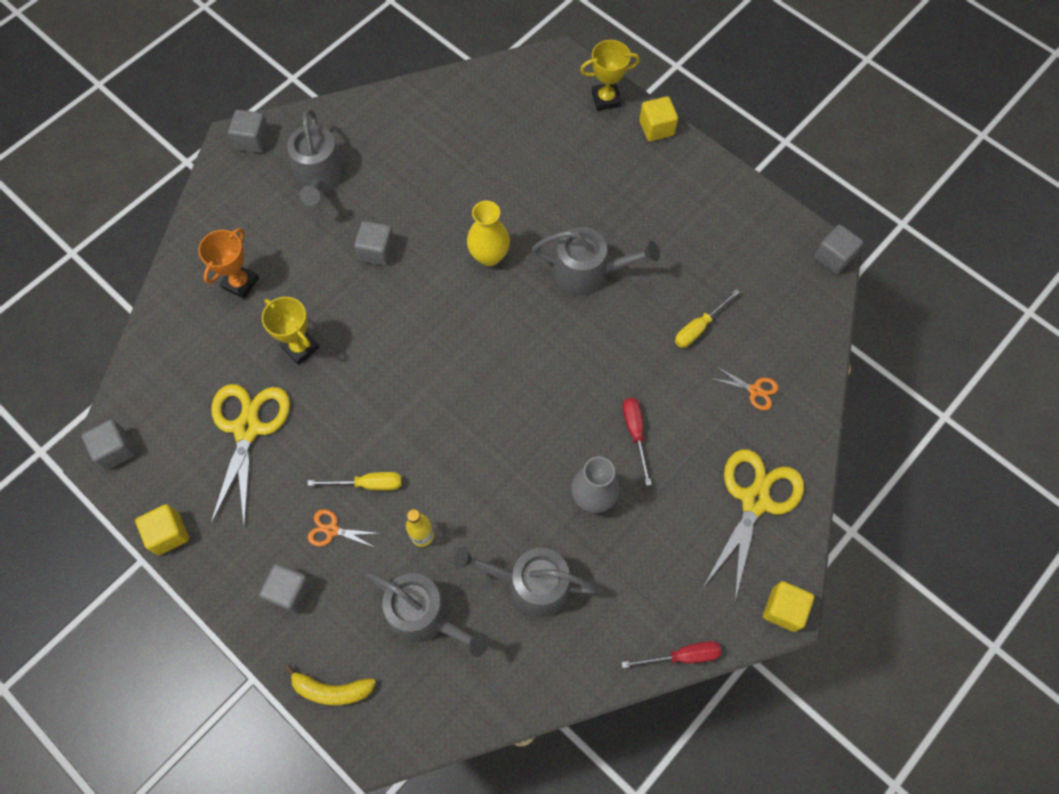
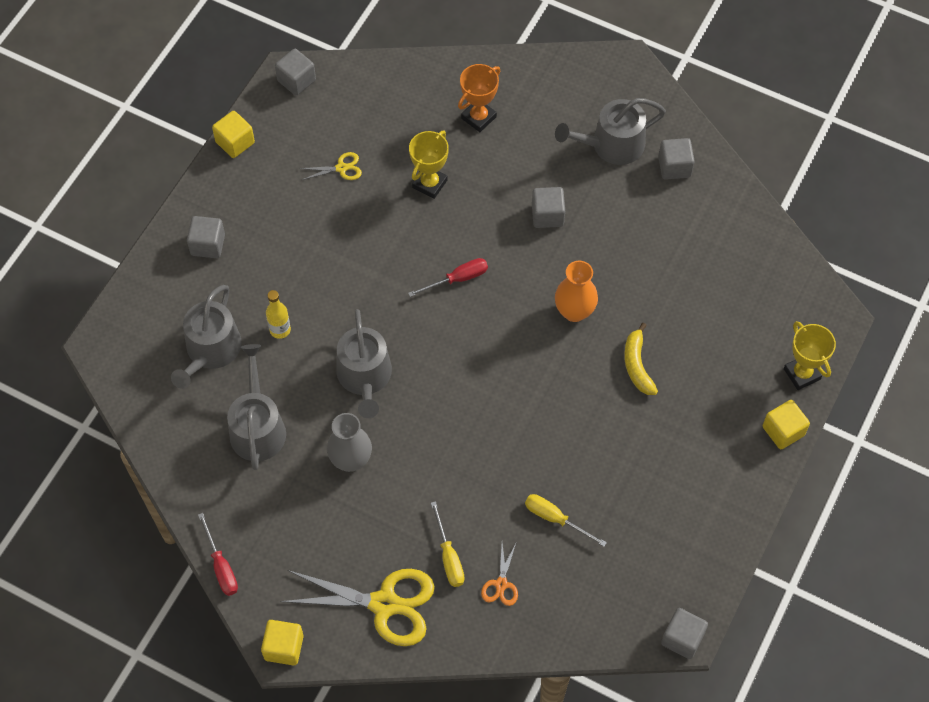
camera: 75 degrees right, 5 degrees down
(240, 283) = (478, 117): orange trophy -> orange trophy turned 60 degrees counterclockwise
(247, 428) = (341, 168): yellow scissors -> yellow scissors, size x0.46
(253, 140) = (632, 78): grey cube -> grey cube (674, 167)
(332, 530) = (267, 259): orange scissors -> none
(332, 690) = (135, 299): yellow banana -> yellow banana (637, 365)
(368, 484) = (315, 274): yellow screwdriver -> yellow screwdriver (448, 556)
(489, 256) = (574, 311): yellow vase -> orange vase
(588, 272) = (585, 403): grey watering can -> grey watering can (365, 377)
(635, 433) = (424, 483): red screwdriver -> red screwdriver (457, 279)

